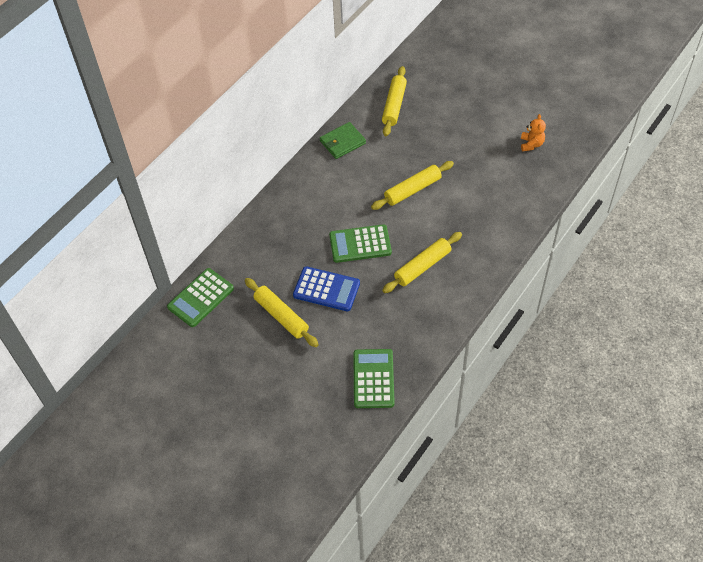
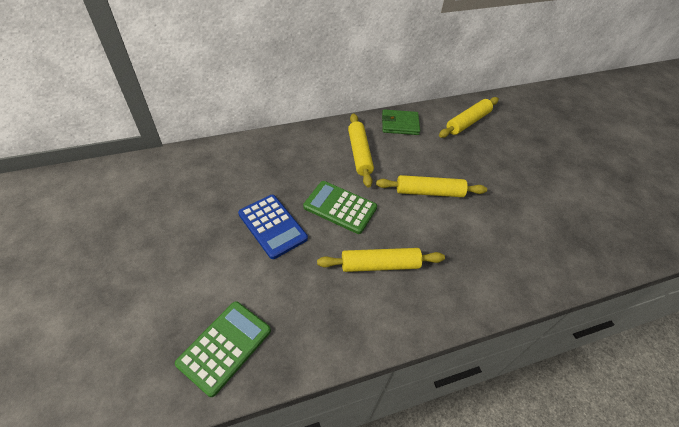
camera: 30 degrees right, 5 degrees down
(201, 298) = (171, 167): green calculator -> none
(281, 316) = (212, 223): yellow rolling pin -> yellow rolling pin (359, 153)
(531, 144) = (583, 221): orange teddy bear -> none

